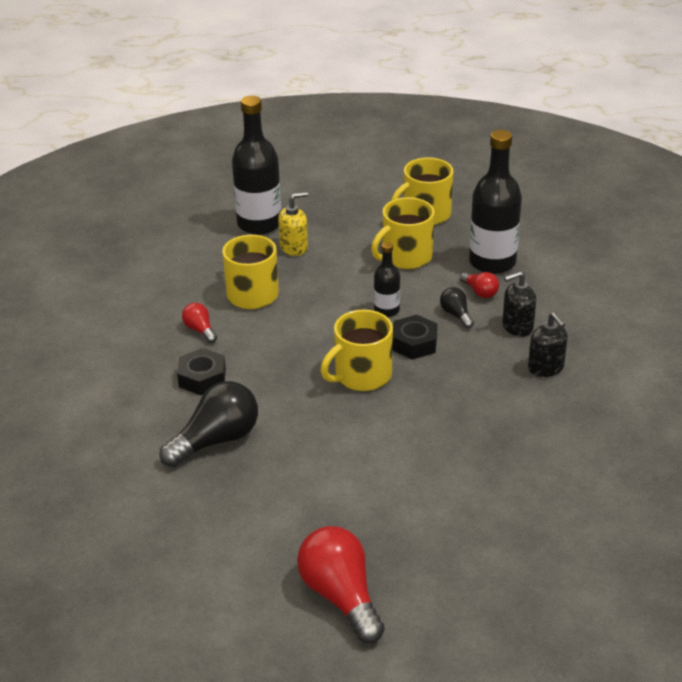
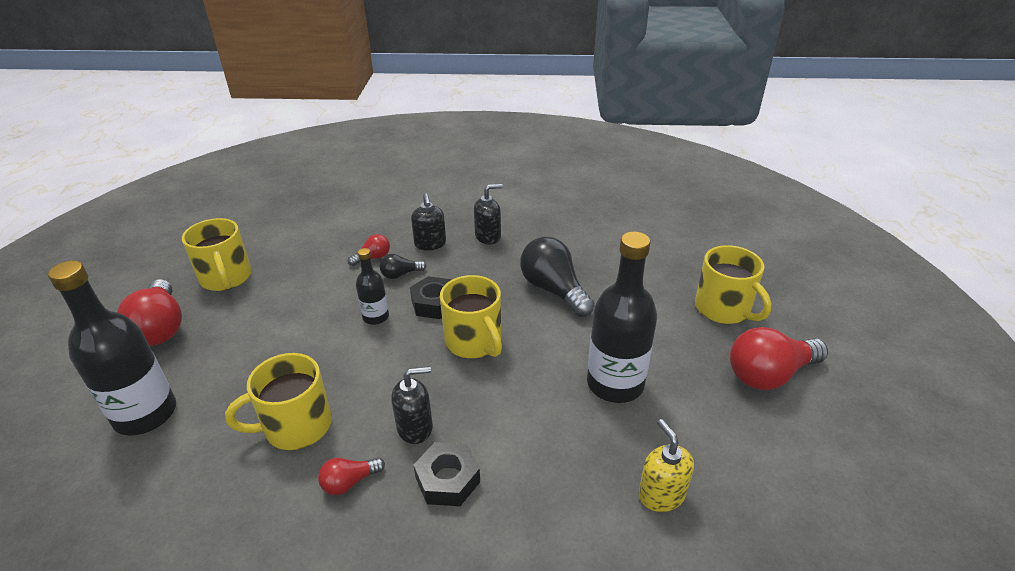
camera: 85 degrees left, 0 degrees up
(216, 440) = (562, 465): black light bulb -> black light bulb (554, 290)
(253, 354) = (415, 427): none -> black soap dispenser
(294, 247) = (221, 382): yellow soap dispenser -> yellow soap dispenser (661, 494)
(352, 201) = (160, 328): none -> red light bulb
(405, 257) = (292, 297): yellow mug -> yellow mug (724, 309)
(492, 262) = (331, 246): black bottle -> black bottle (615, 384)

